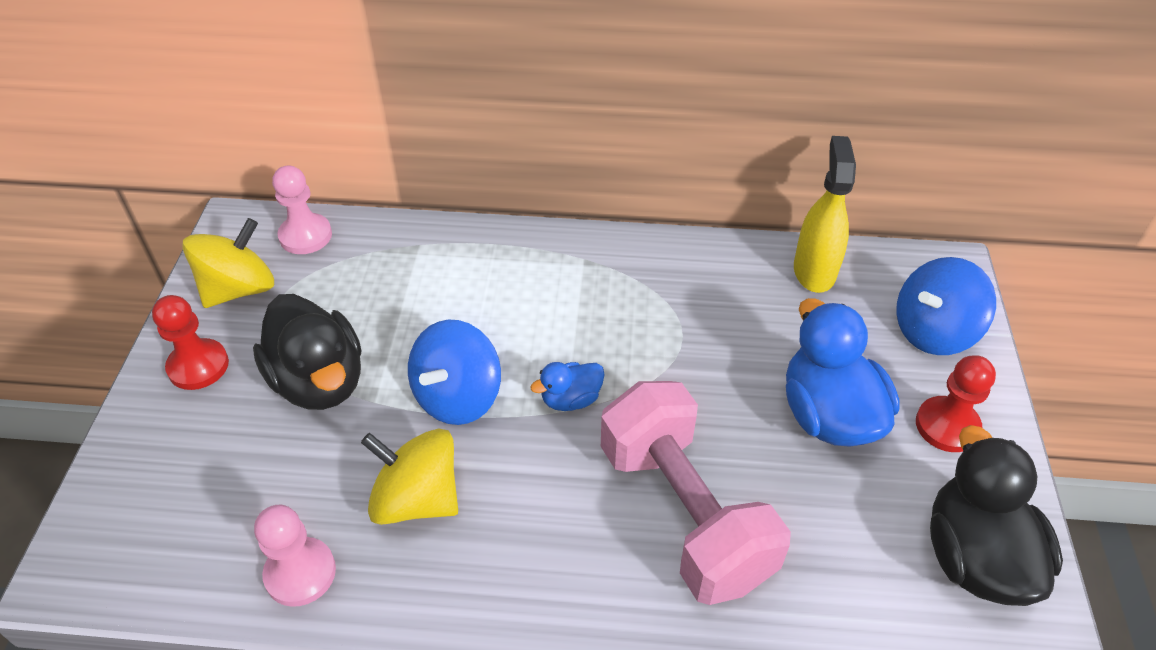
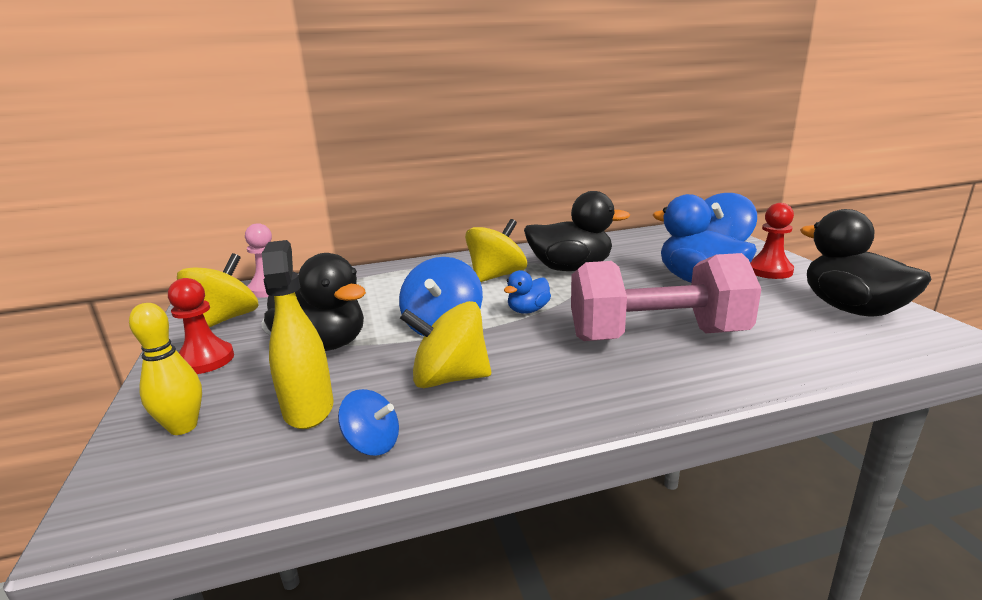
camera: 20 degrees left, 25 degrees down
(151, 475) = (183, 427): none -> yellow bowling pin
(300, 573) = (372, 444): pink pawn -> blue spinning top
(578, 303) = (496, 276): none -> yellow spinning top
(683, 319) = (571, 268): none -> black duck
(684, 513) = (657, 336): pink dumbbell -> pink dumbbell turned 45 degrees counterclockwise
(814, 271) = (629, 240): yellow spray bottle -> yellow spray bottle (308, 408)

